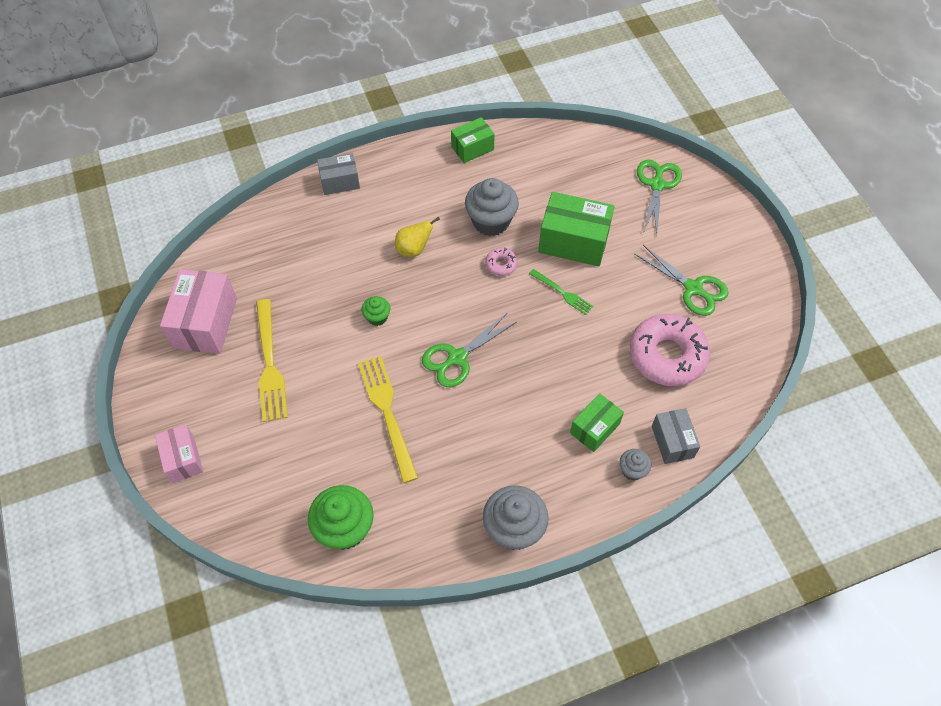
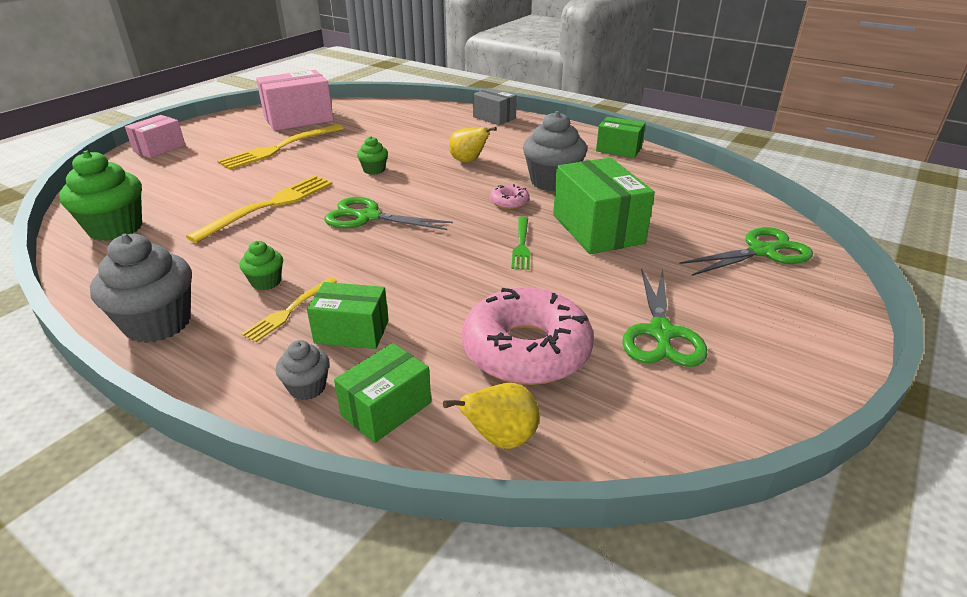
camera: 55 degrees right, 25 degrees down
(505, 453) = (266, 282): none -> green cupcake
(550, 452) = (289, 311): none -> yellow fork
(672, 441) = (386, 409): grey box -> green box
(723, 405) = (500, 439): none -> yellow pear

